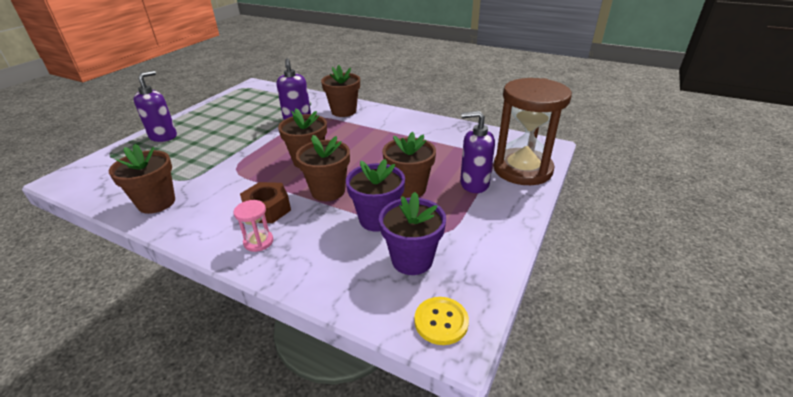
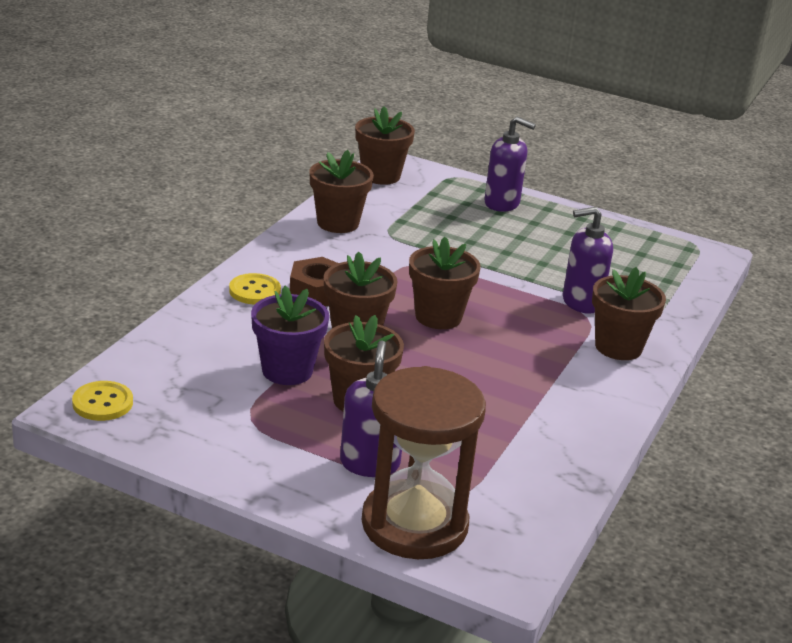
camera: 85 degrees right, 5 degrees down
(83, 183) = (380, 176): none -> brown flower pot
(258, 242) = (254, 291): pink hourglass -> yellow button
(412, 260) = (203, 392): purple flower pot -> none

